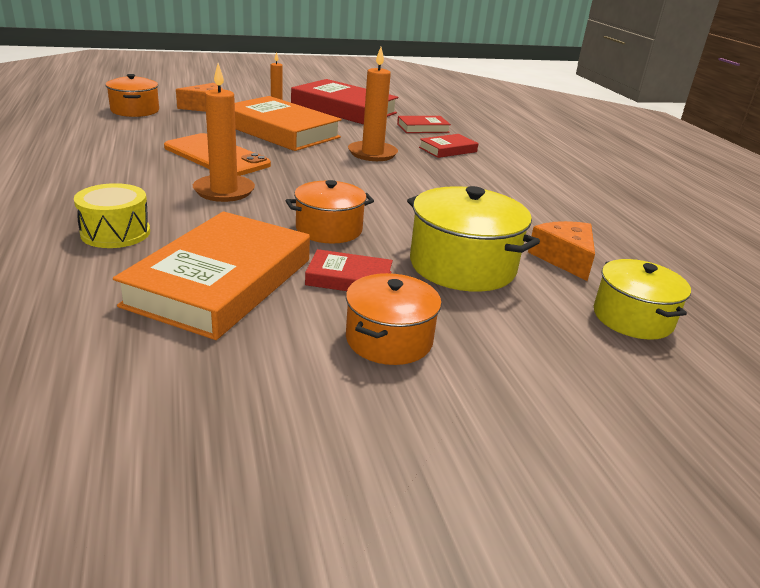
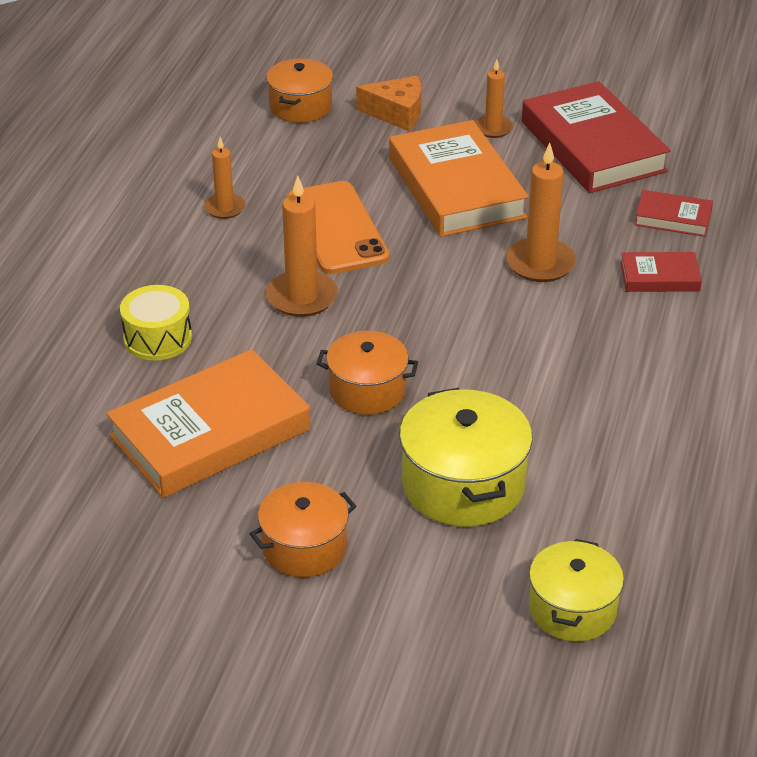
camera: 35 degrees right, 10 degrees up
(116, 157) = (225, 208): none -> orange candle
(349, 278) = (330, 465): red book -> none
(564, 258) = (594, 511): orange cheese -> none

